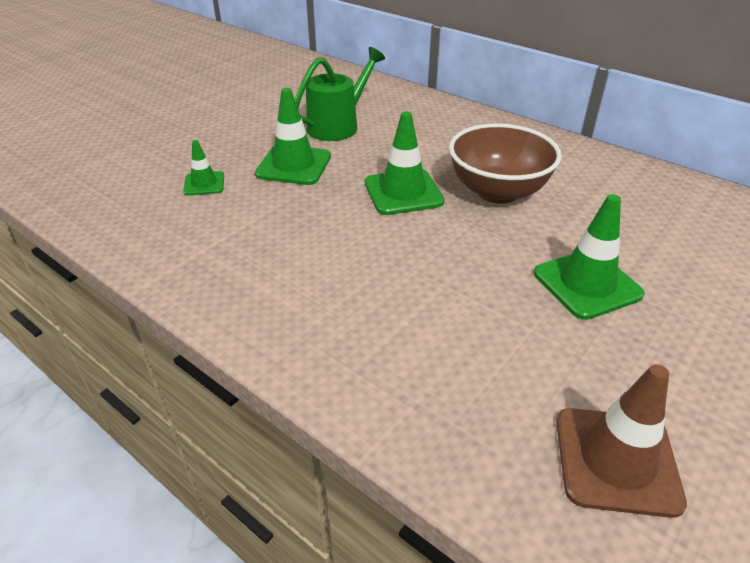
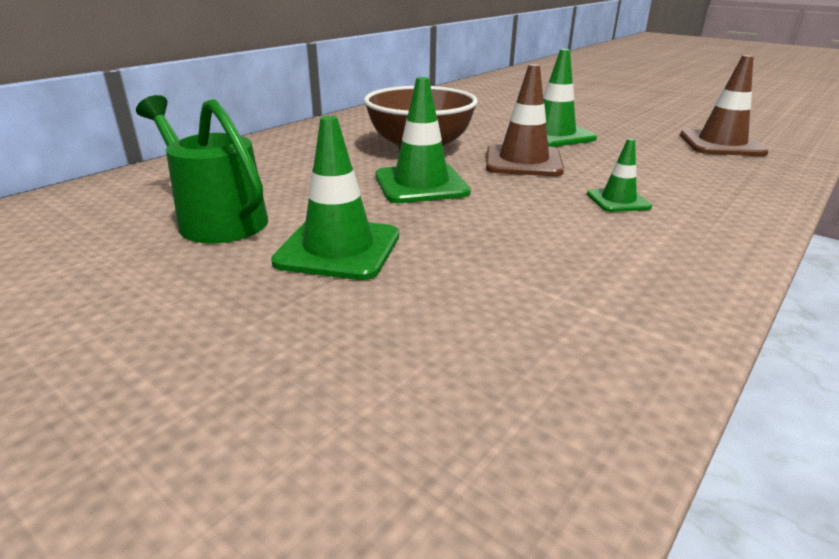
camera: 90 degrees left, 10 degrees down
(204, 184) = (388, 330): green traffic cone -> green traffic cone (618, 200)
(475, 250) = (523, 161): none -> brown traffic cone

